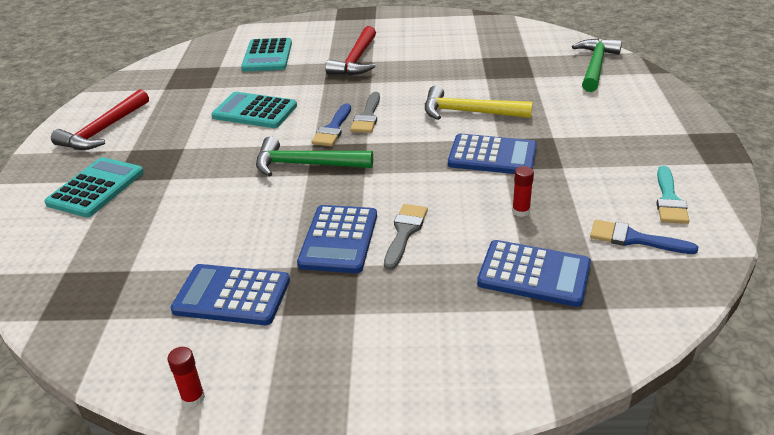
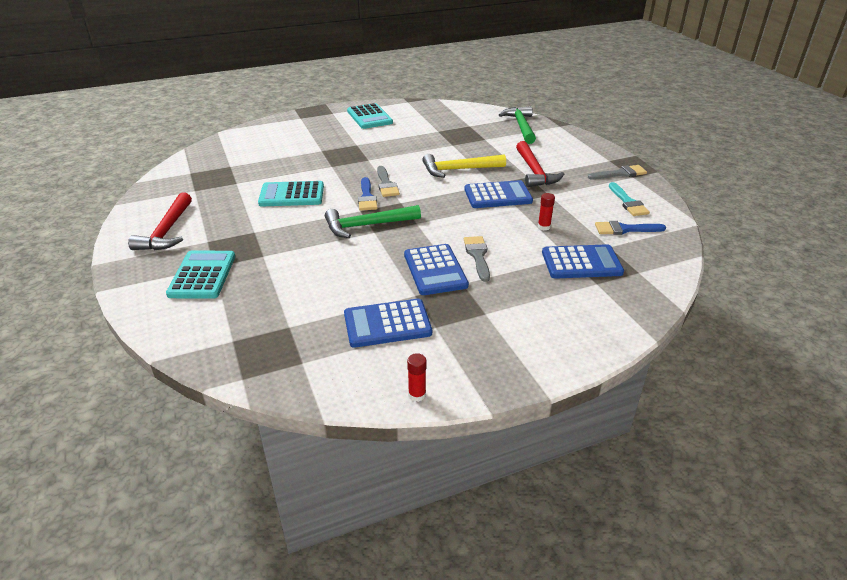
camera: 25 degrees left, 0 degrees up
(267, 56) = (266, 152): turquoise calculator -> turquoise calculator (369, 117)
(356, 60) = (343, 146): red hammer -> red hammer (534, 171)
(689, 155) = (620, 173): none -> grey brush

